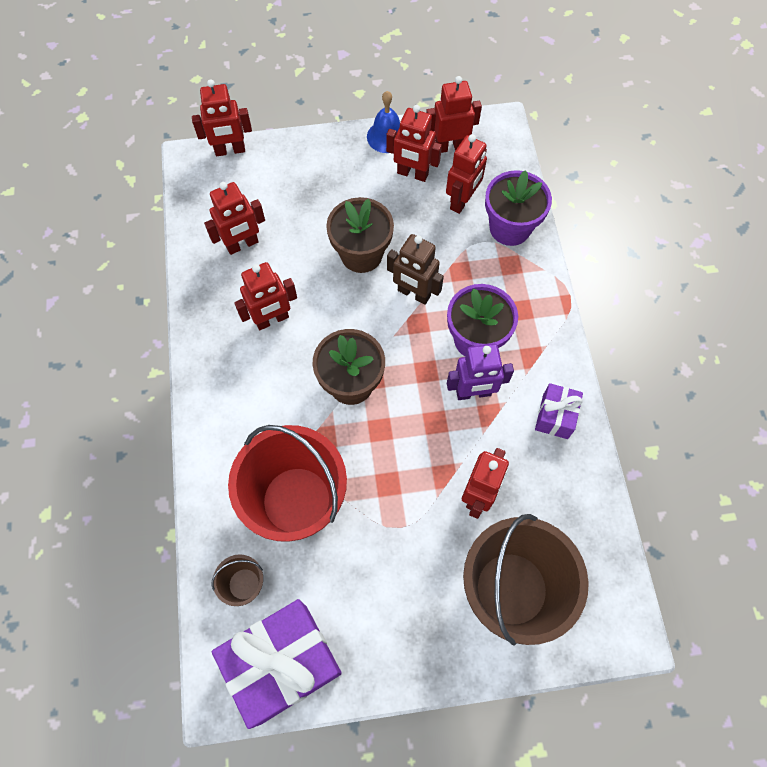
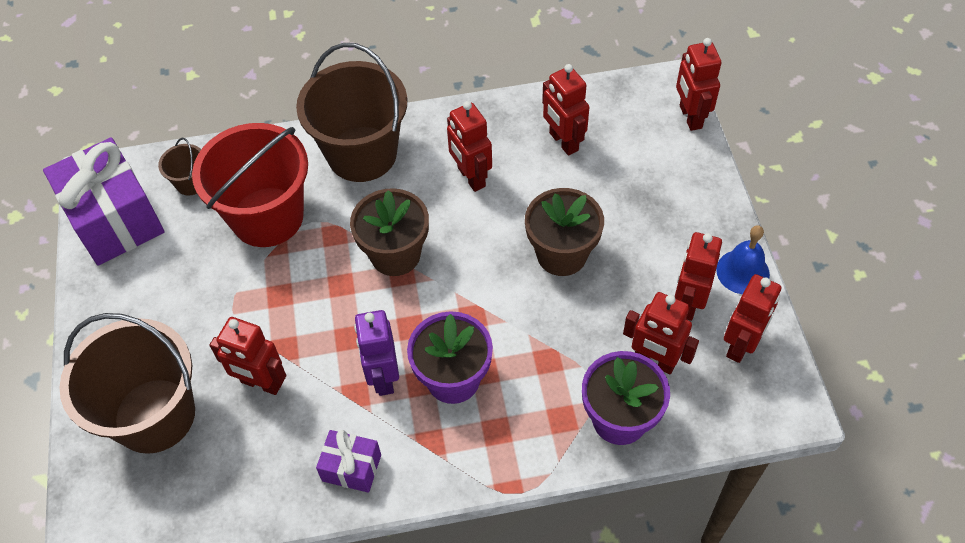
camera: 90 degrees right, 10 degrees down
(231, 414) = (362, 154): none -> brown bucket
(413, 294) = (512, 311): brown robot -> none
(450, 146) = (741, 345): red robot -> red robot turned 45 degrees clockwise

